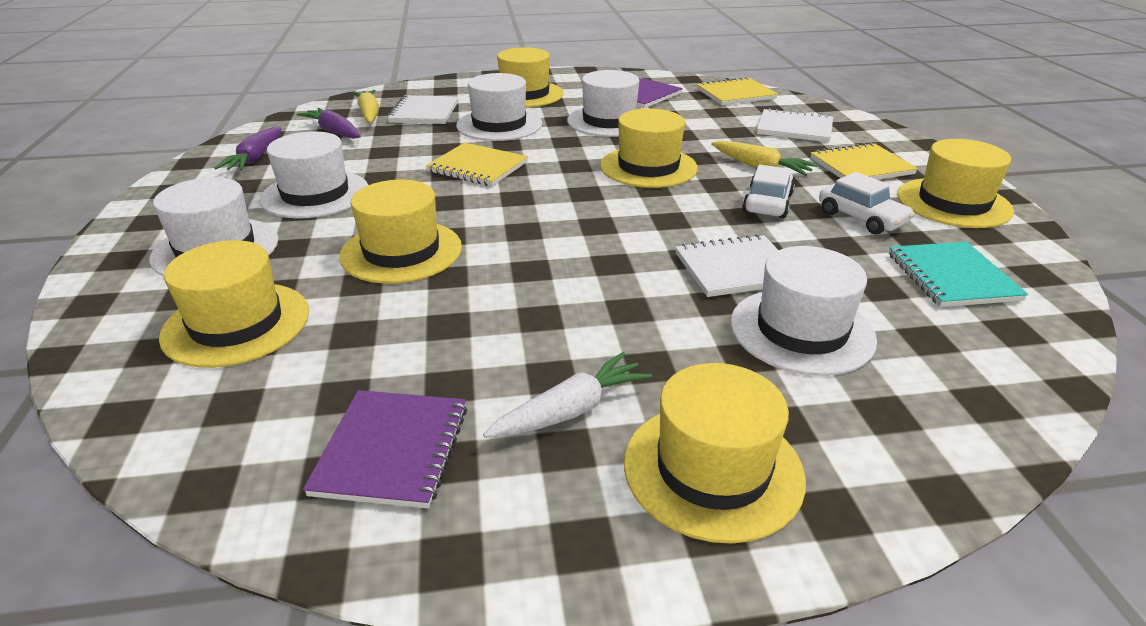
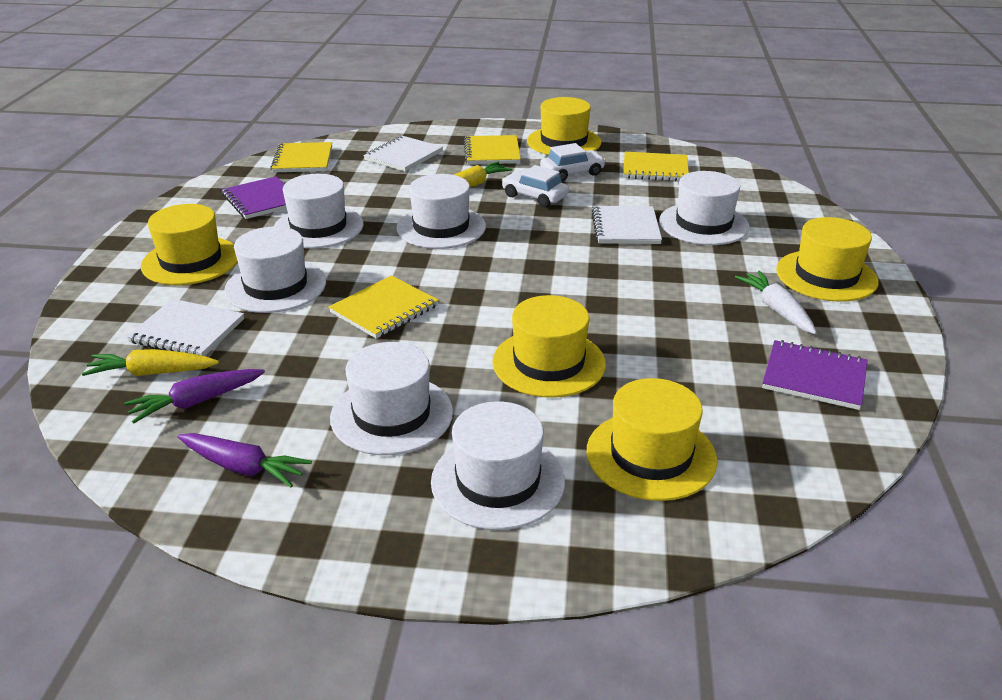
camera: 75 degrees left, 0 degrees up
(648, 167) = (441, 227): yellow hat -> white hat
(951, 277) = (655, 169): turquoise notebook -> yellow notebook

